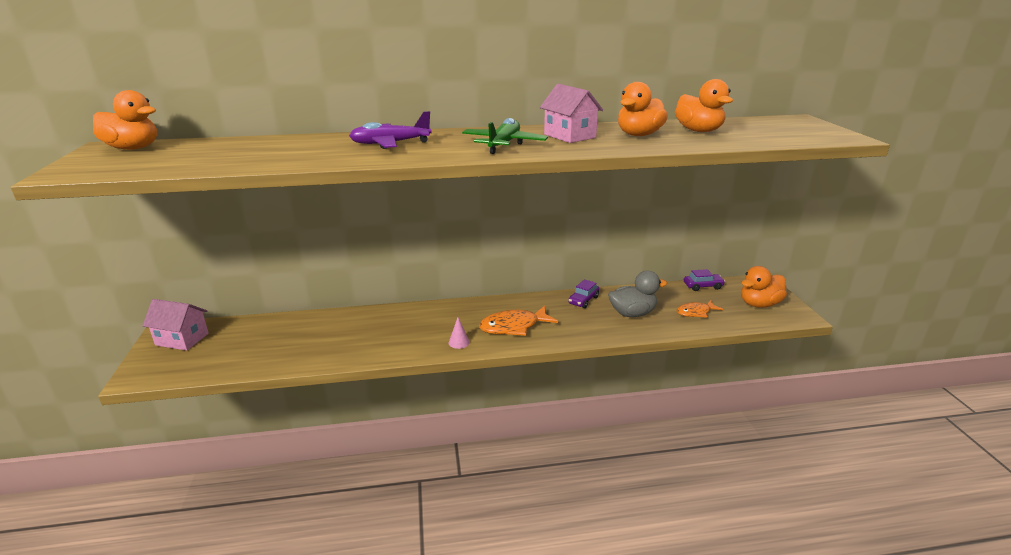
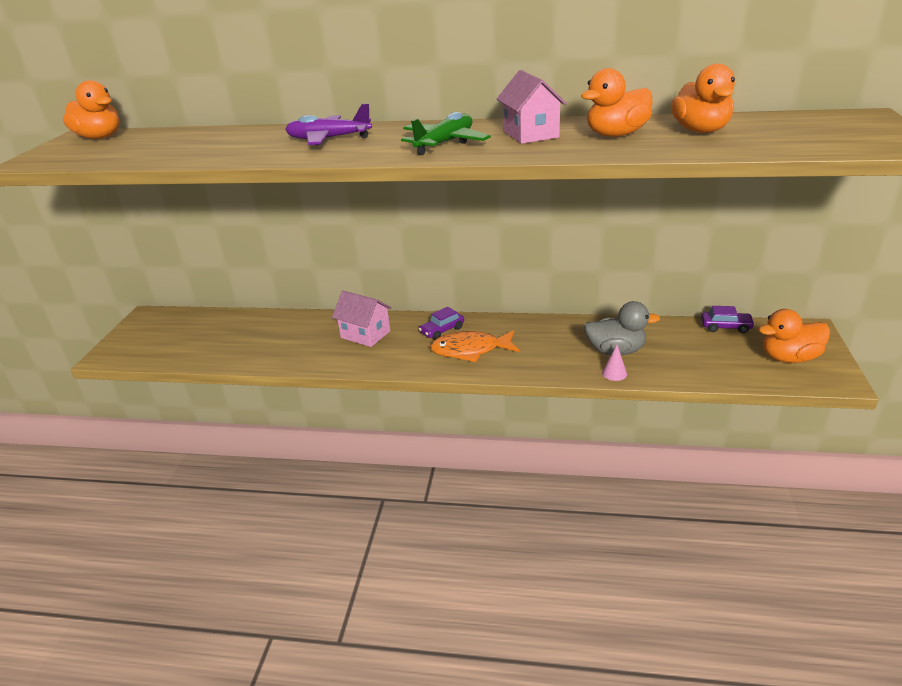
camera: 20 degrees right, 5 degrees up
(182, 339) = (156, 325): pink house -> pink house (365, 334)
(459, 342) = (404, 360): pink cone -> pink cone (614, 373)
(583, 300) = (566, 329): purple car -> purple car (442, 330)
(695, 312) = (696, 359): orange fish -> none

